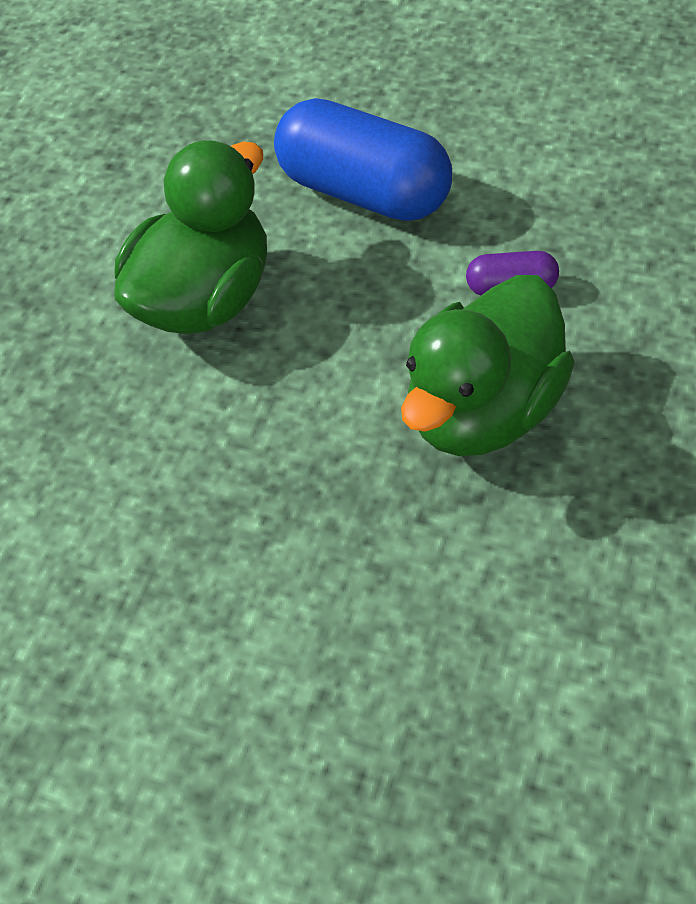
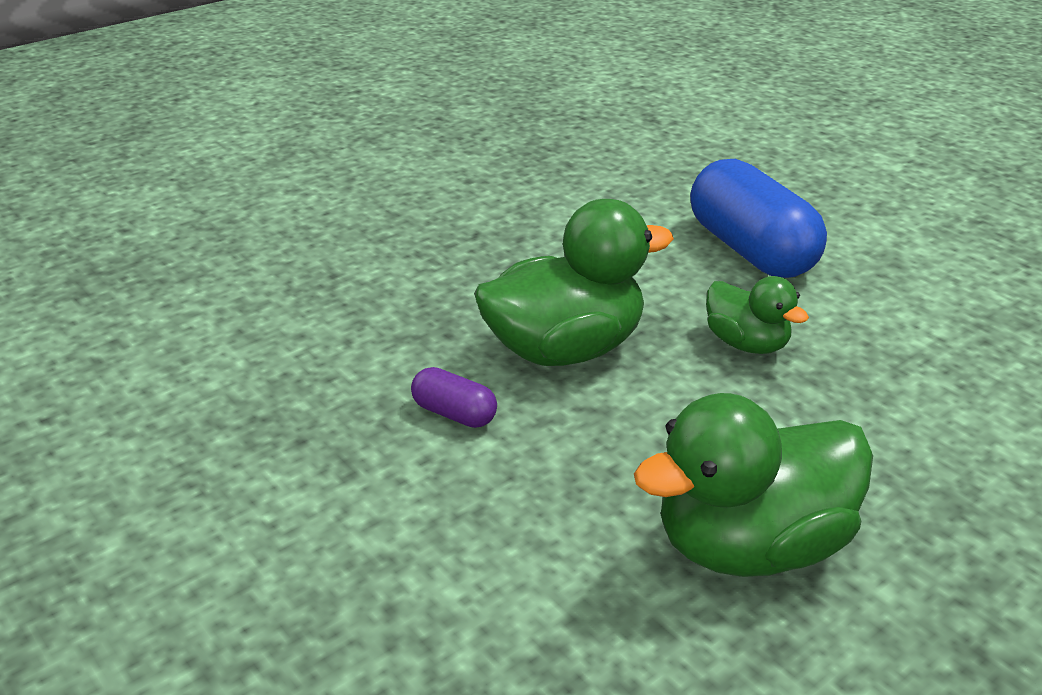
camera: 155 degrees left, 20 degrees down
(315, 521) = (746, 344): none -> green duck
(365, 191) = (495, 572): blue capsule -> blue capsule (751, 250)

